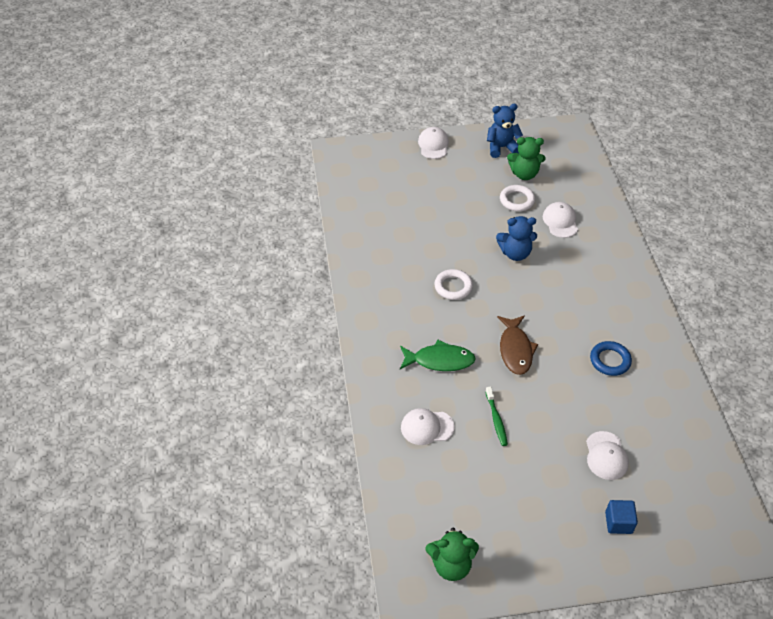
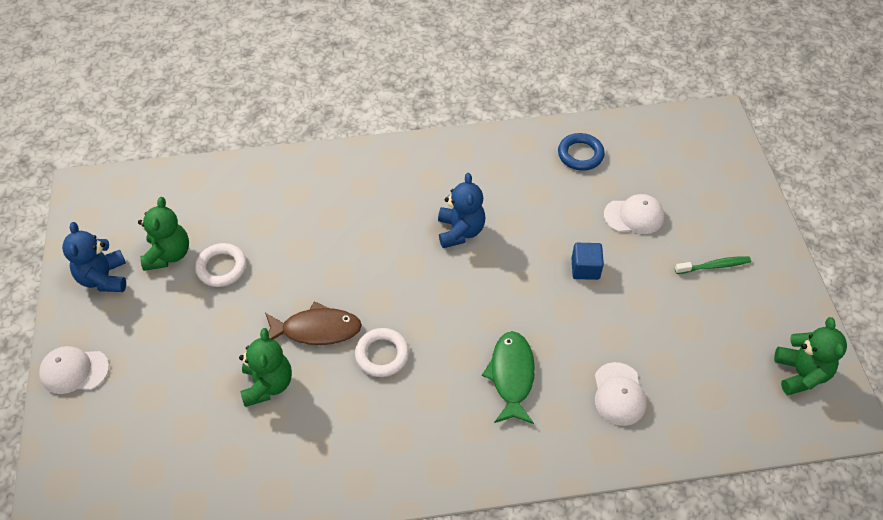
camera: 90 degrees left, 5 degrees up
(427, 230) = (267, 384): none -> green teddy bear
(496, 420) = (599, 317): green toothbrush -> green toothbrush (714, 266)
(515, 253) = (324, 277): blue teddy bear -> blue teddy bear (460, 231)
(515, 350) = (490, 289): brown fish -> brown fish (317, 329)
(560, 221) = (270, 222): white cap -> none
(610, 360) = (503, 197): blue ring -> blue ring (580, 154)
(618, 522) = (714, 215): blue cube -> blue cube (585, 268)

